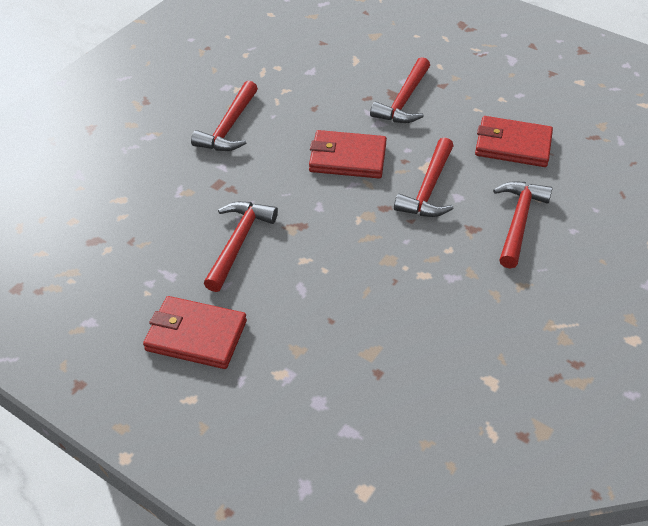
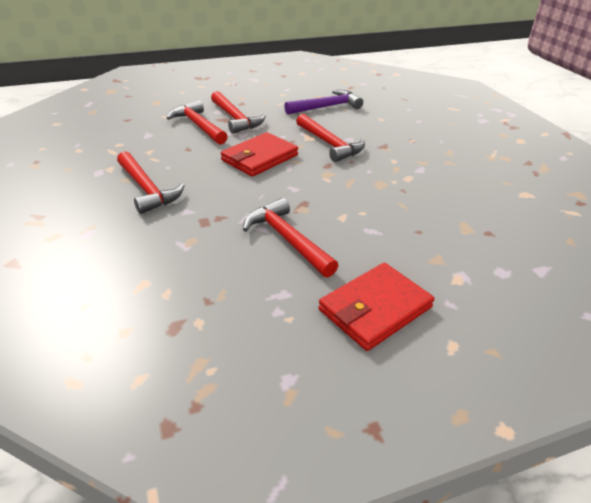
camera: 55 degrees left, 10 degrees down
(512, 145) = (326, 107): red wallet -> purple hammer
(518, 221) = (394, 131): red hammer -> red hammer (198, 126)

